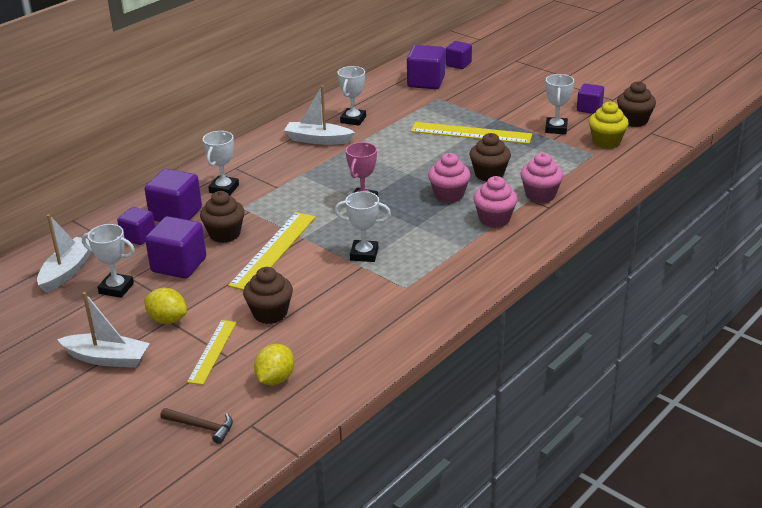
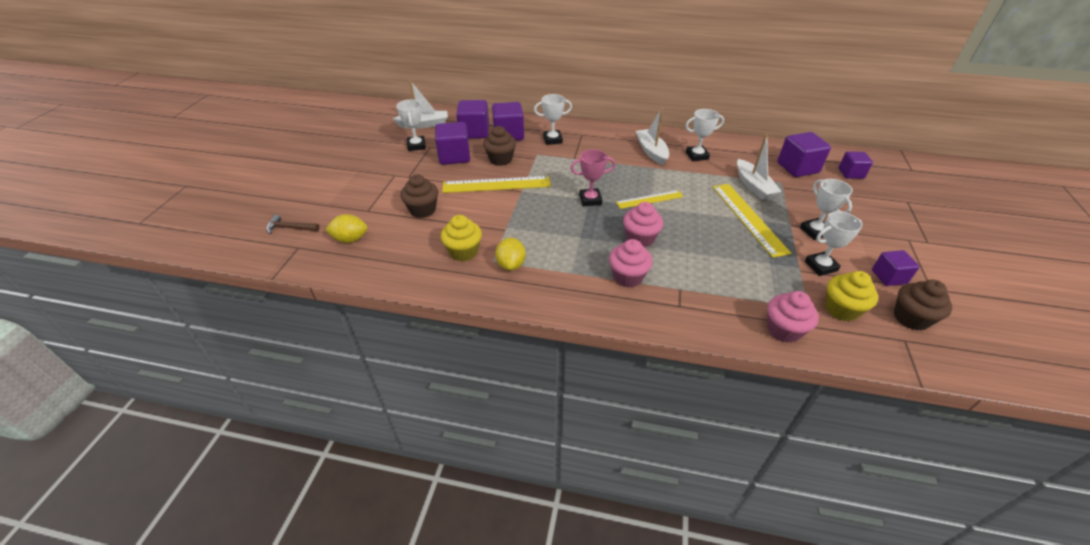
camera: 60 degrees right, 10 degrees up
(107, 358) = (346, 169): white boat -> white boat (753, 186)
(138, 237) = (474, 132): purple cube -> purple cube, size x1.57
(167, 319) = (394, 174): yellow lemon -> yellow lemon (511, 264)
(201, 427) = (290, 228): brown hammer -> brown hammer turned 105 degrees clockwise
(212, 351) = (369, 203): yellow ruler -> yellow ruler (649, 199)
(364, 254) = (521, 225): white trophy -> white trophy (814, 231)
(375, 302) = (463, 252): none -> yellow cupcake
(489, 174) = (695, 250): brown cupcake -> none
(540, 195) = (694, 293): pink cupcake -> pink cupcake (783, 330)

